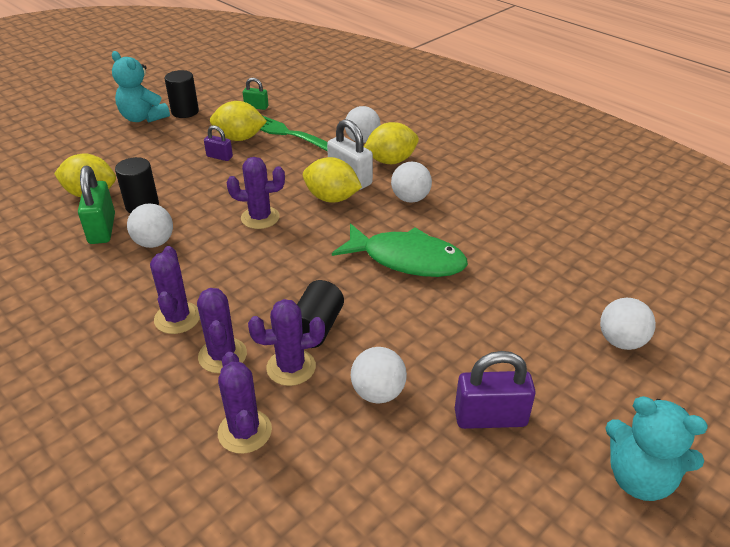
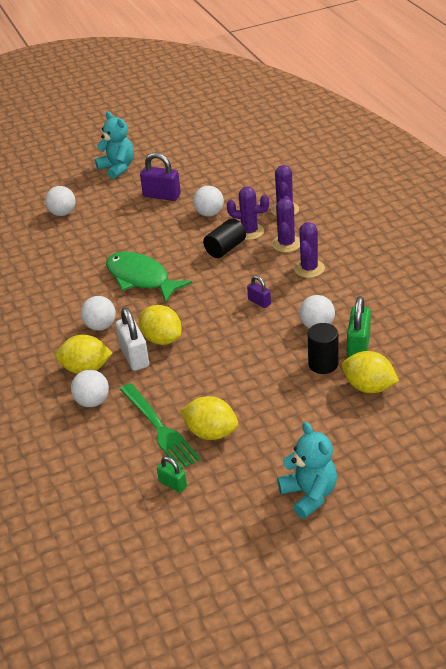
camera: 155 degrees left, 0 degrees up
(185, 112) = (258, 495): black cylinder -> none
(219, 157) = (240, 409): purple padlock -> purple padlock (259, 302)
(260, 218) = (228, 332): purple cactus -> none

